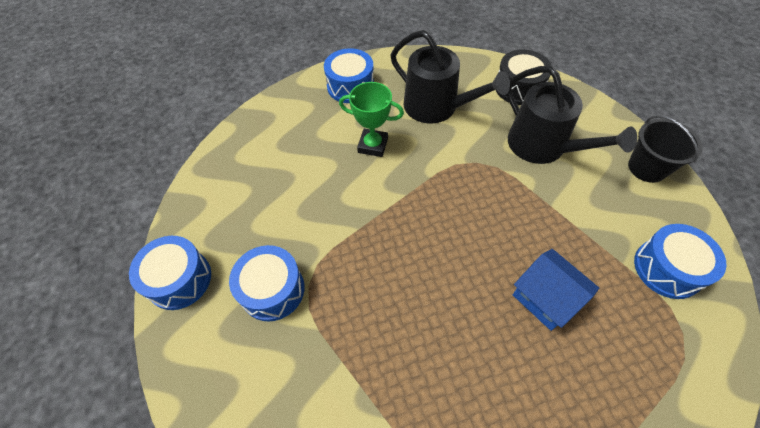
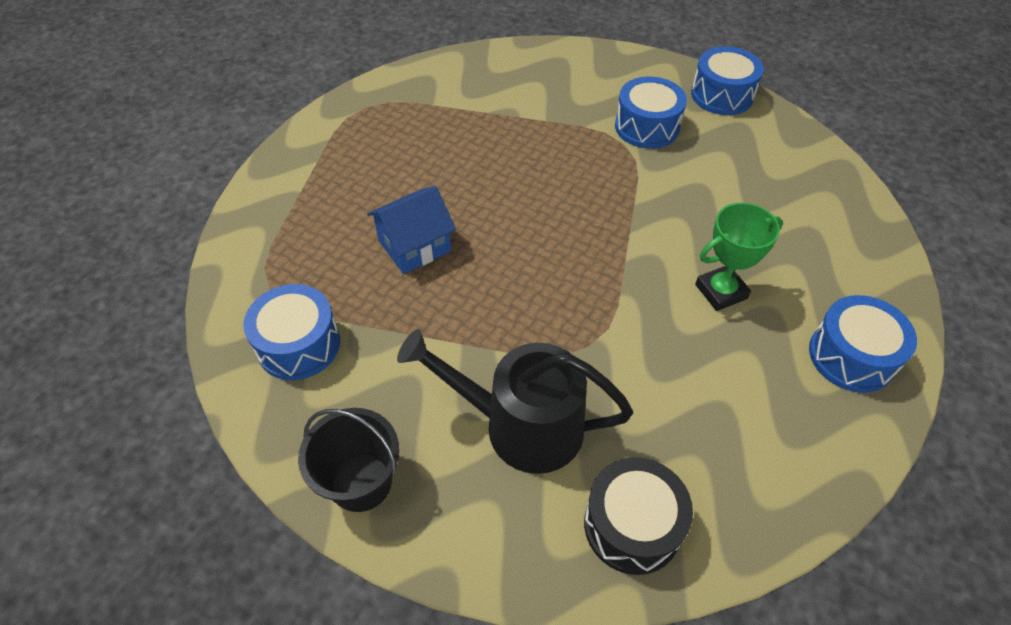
camera: 140 degrees right, 5 degrees down
(436, 107) = (710, 398): black watering can -> none
(545, 298) = (414, 246): blue house -> blue house turned 45 degrees counterclockwise

